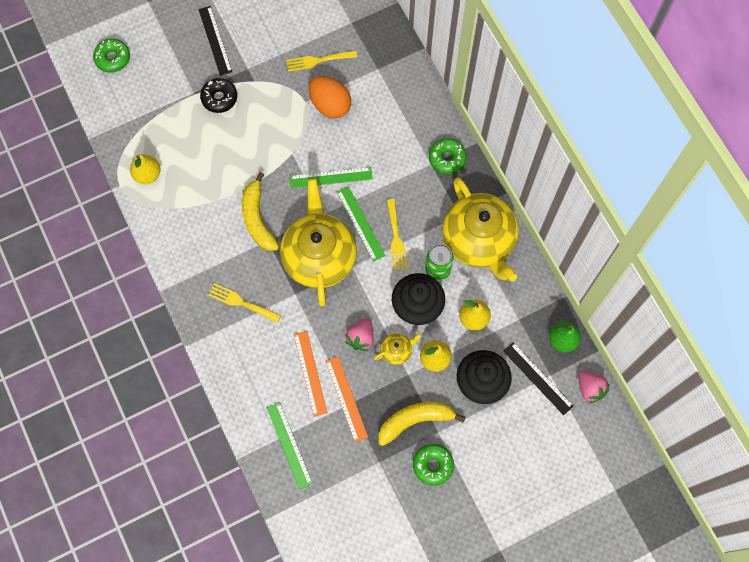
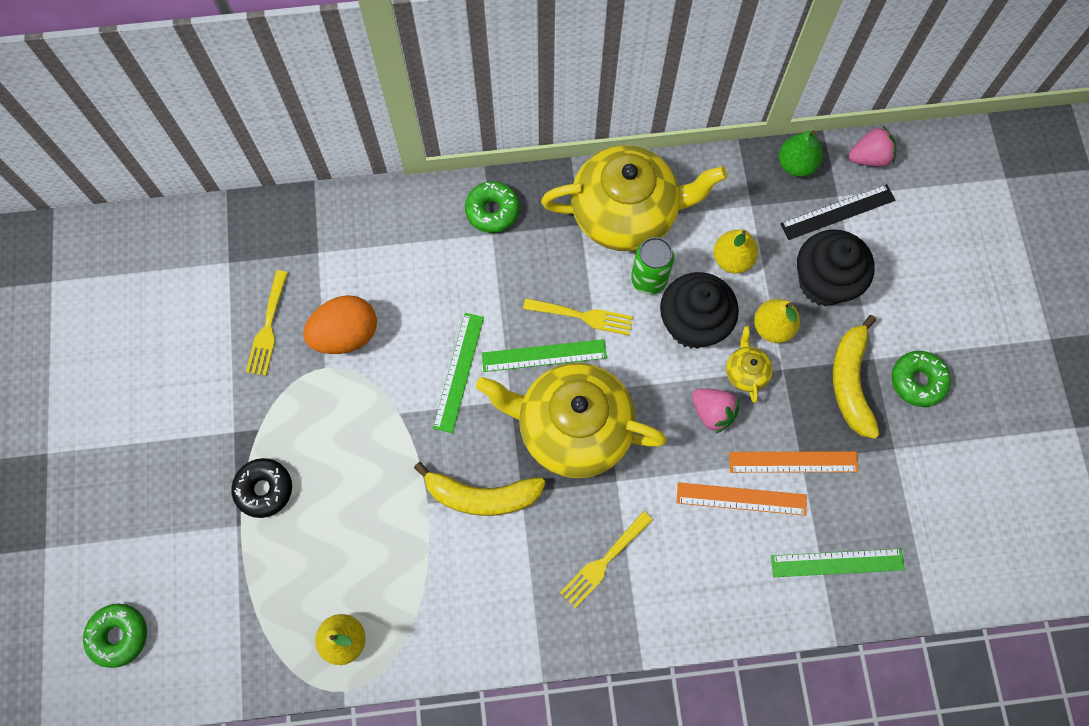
camera: 70 degrees left, 0 degrees up
(215, 40) = (164, 464): black ruler -> none

